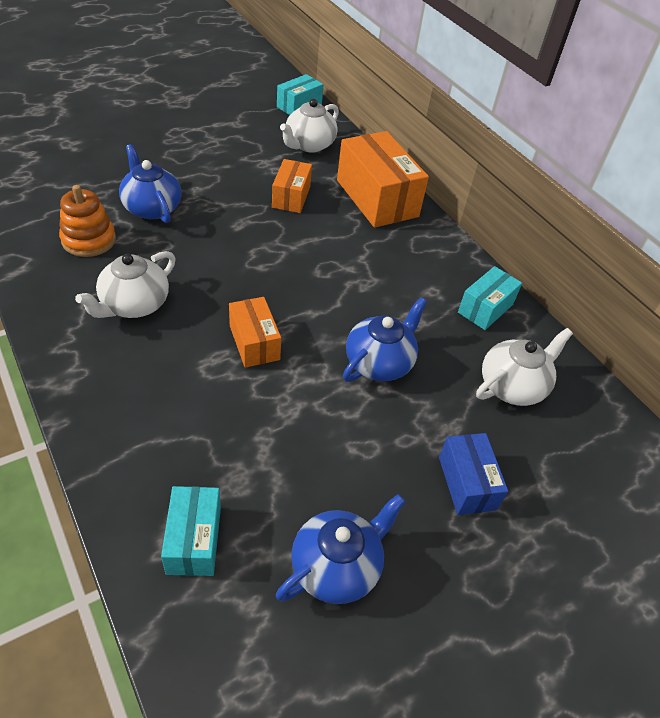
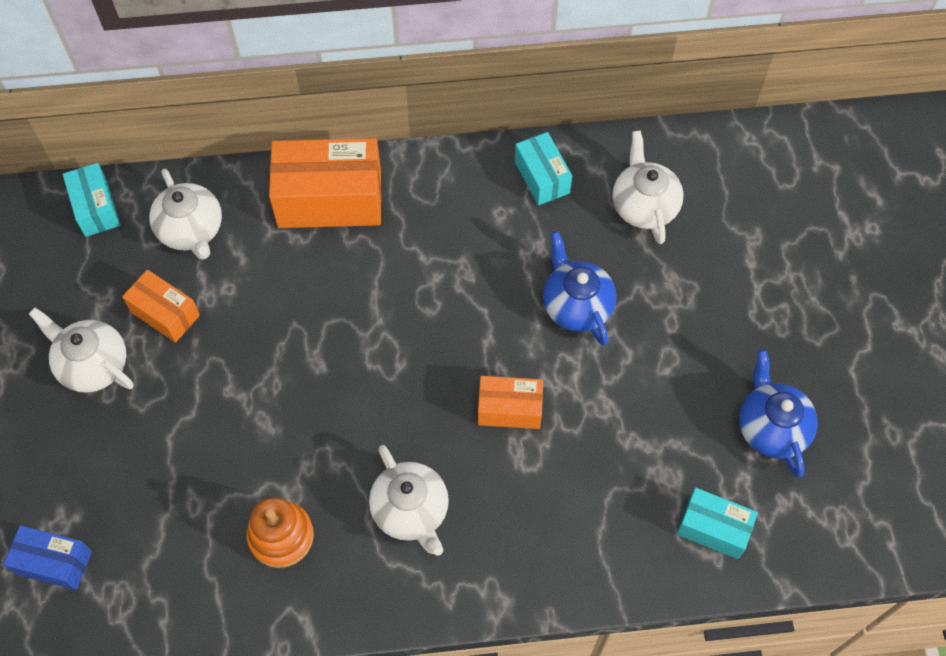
camera: 60 degrees left, 15 degrees up
(152, 208) = (247, 451): blue teapot -> none
(187, 130) = (92, 365): none -> white teapot
(291, 197) = (289, 290): orange box -> orange box (165, 313)
(466, 483) = (729, 295): blue box -> blue box (54, 563)

